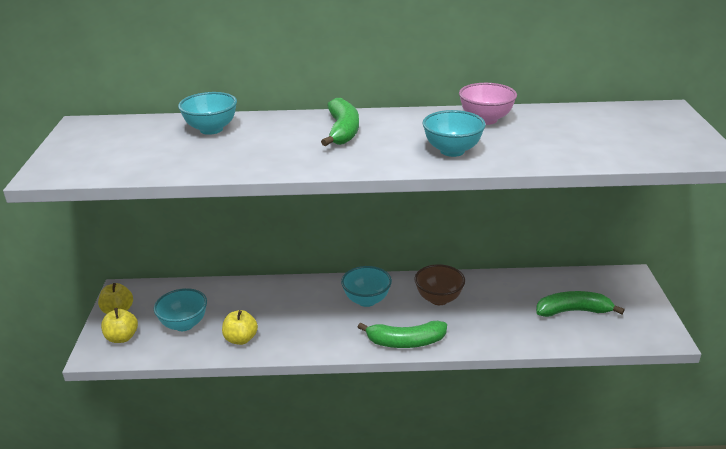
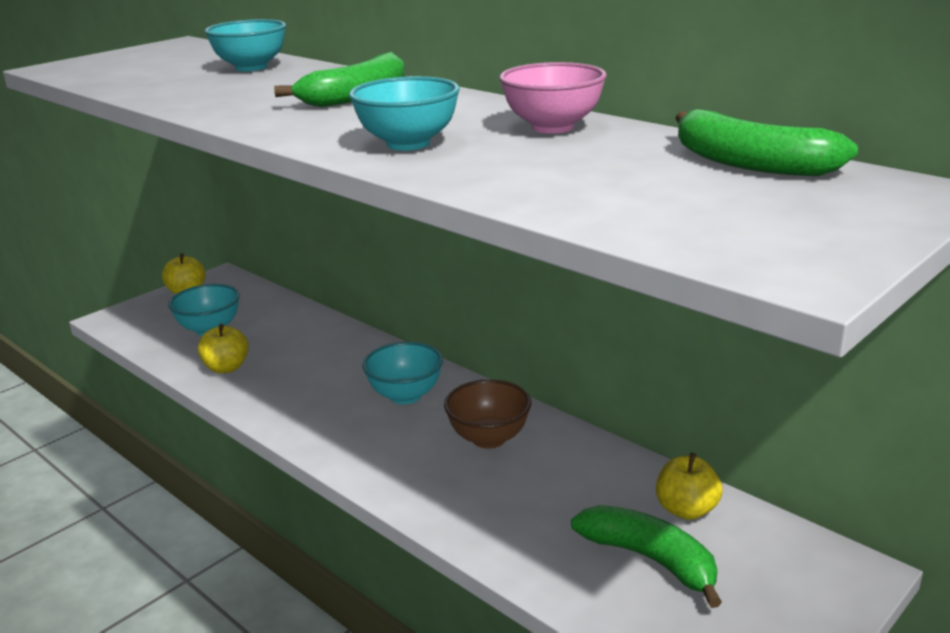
camera: 45 degrees right, 5 degrees down
(122, 337) = (150, 316): yellow apple -> yellow apple (686, 510)
(405, 342) = (364, 462): green banana -> green banana (749, 163)

